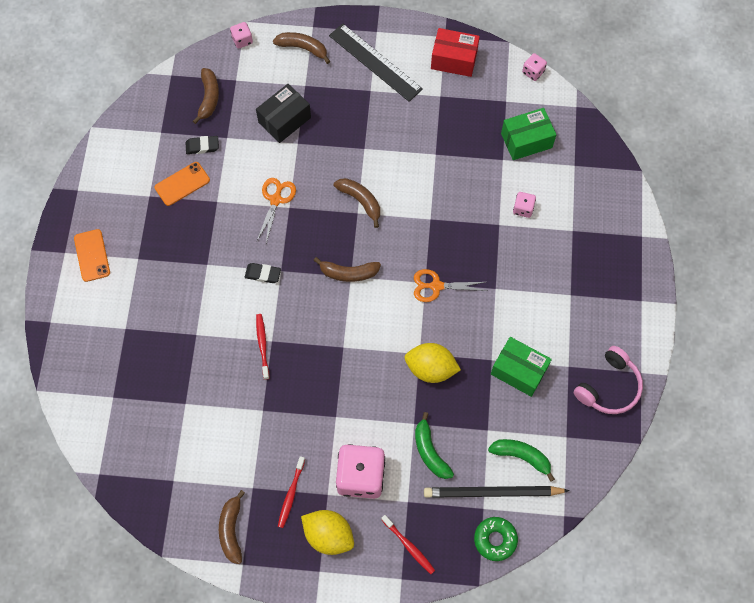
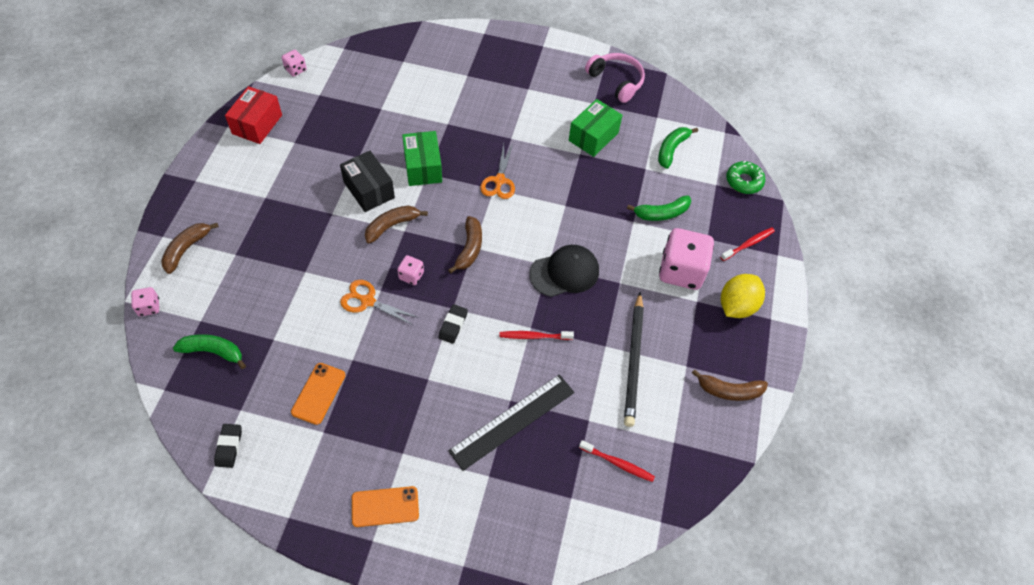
camera: 85 degrees left, 10 degrees down
(182, 184) = (318, 393): orange phone -> orange phone turned 45 degrees clockwise
(202, 146) = (276, 366): black eraser -> black eraser (229, 447)
(209, 98) = (213, 351): brown banana -> green banana
(284, 120) = (272, 279): black box -> black box (369, 190)
(291, 494) = (695, 332): red toothbrush -> red toothbrush (617, 463)
(337, 363) = (564, 272): none -> black cap
(375, 62) = (232, 188): black ruler -> black ruler (512, 421)
(430, 368) = (581, 199): yellow lemon -> none
(492, 493) = (702, 175): black pencil -> black pencil (634, 361)
(523, 209) = (436, 104): pink dice -> pink dice (411, 276)
(526, 140) = (367, 88): green box -> green box (423, 167)

